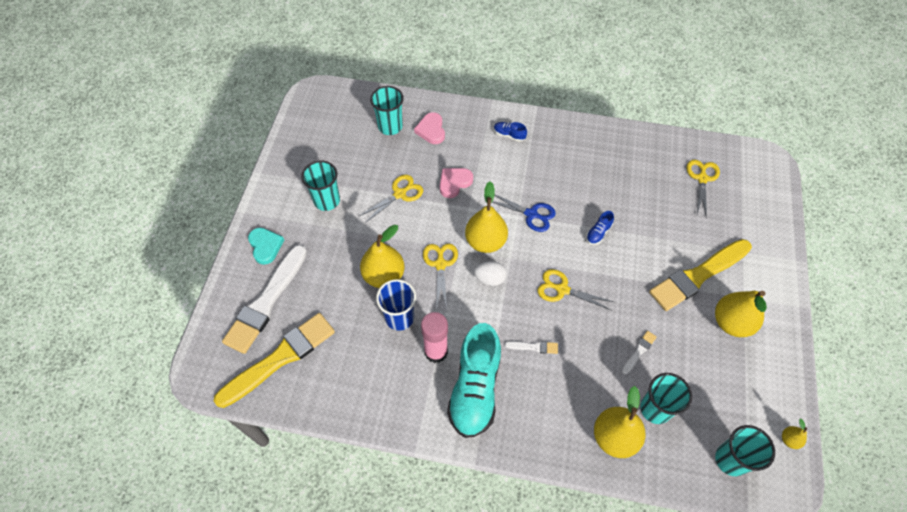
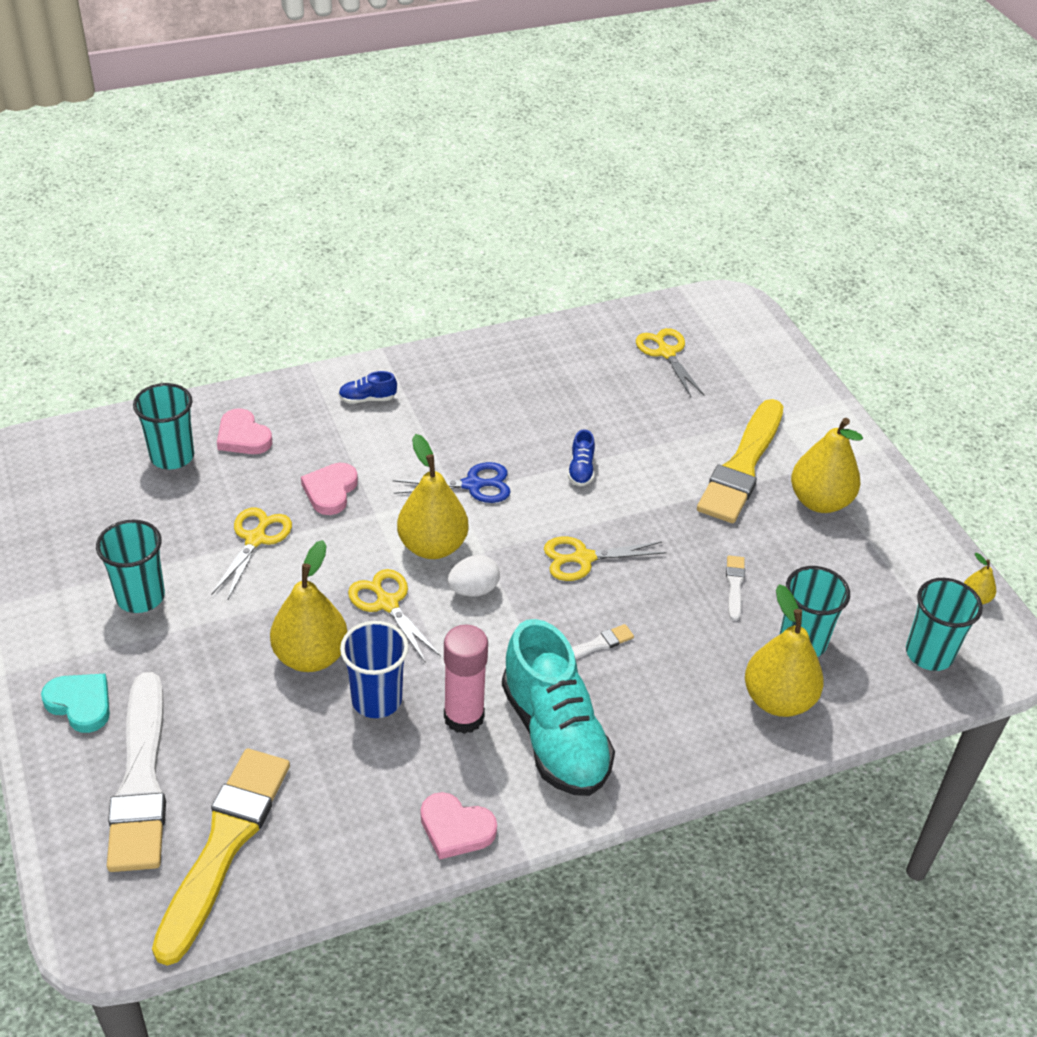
camera: 35 degrees left, 15 degrees down
(390, 413) = (456, 829): none -> pink heart

